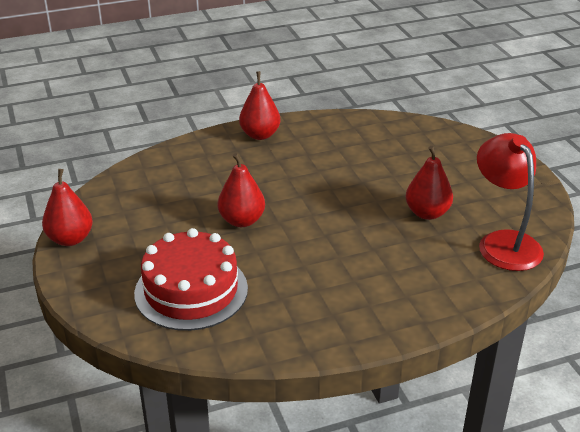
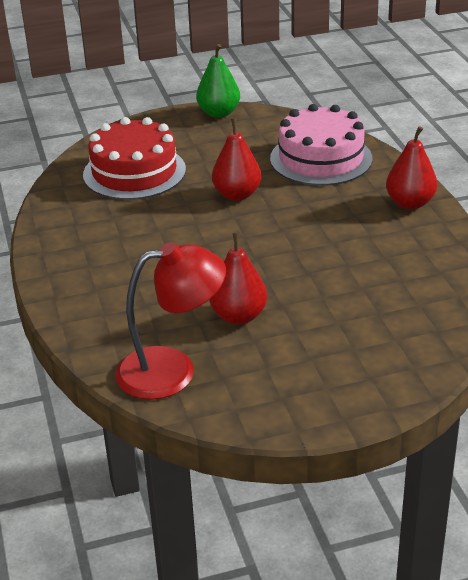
camera: 95 degrees right, 0 degrees up
(70, 239) = (219, 113): red pear -> green pear
(181, 175) = (321, 158): none -> pink cake

